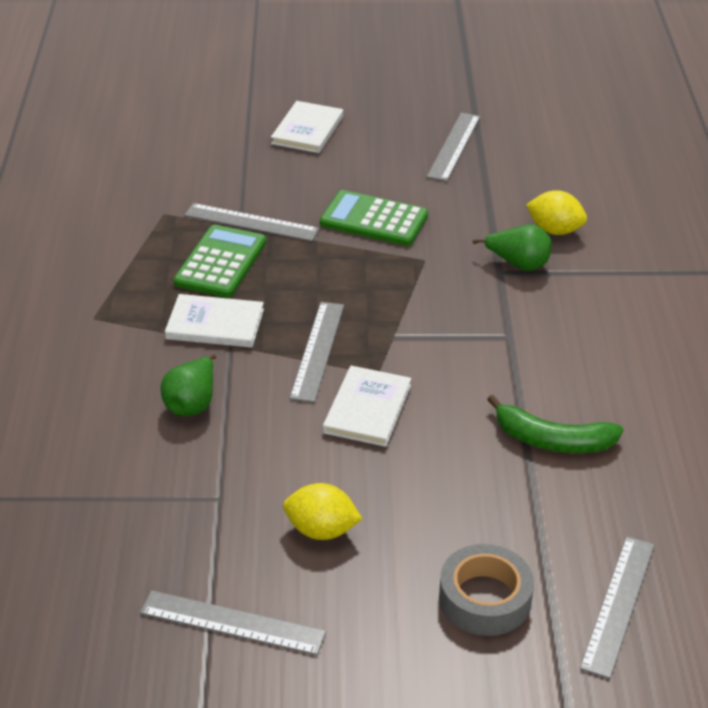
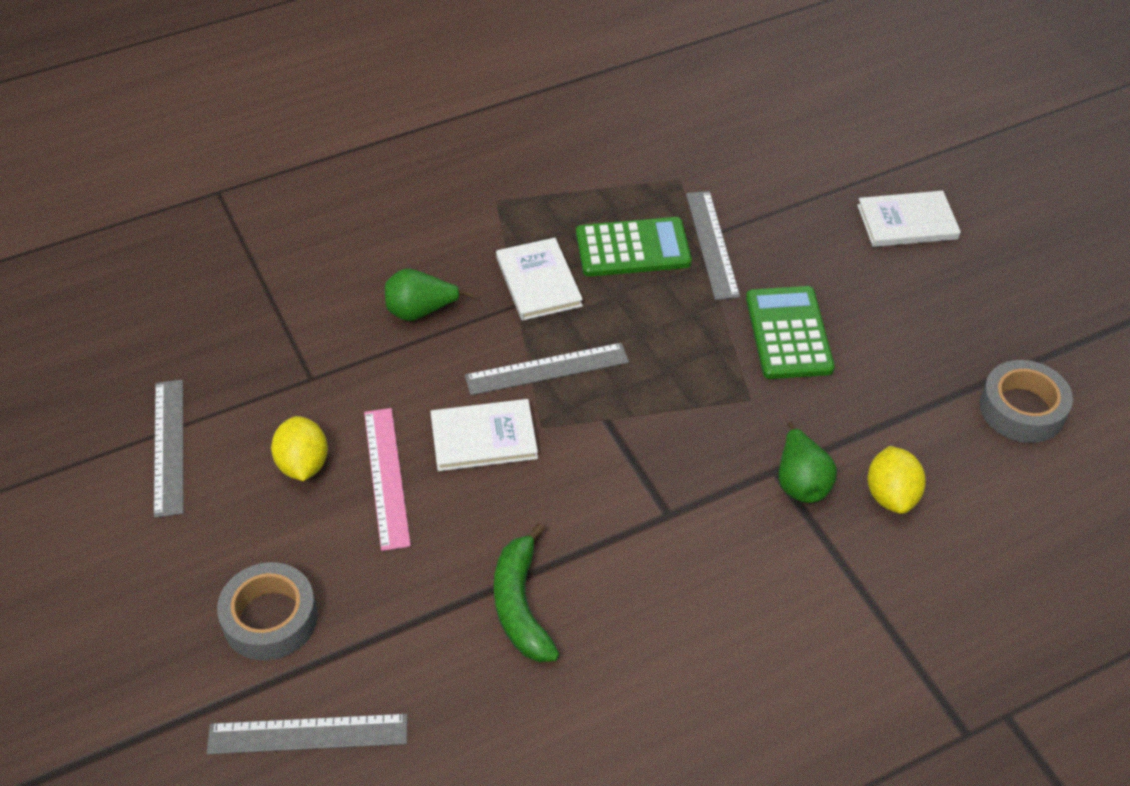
camera: 65 degrees right, 10 degrees up
(372, 480) = (386, 477): none -> pink ruler
(454, 146) = (983, 351): grey ruler -> none
(515, 151) = (1022, 409): none -> grey tape

